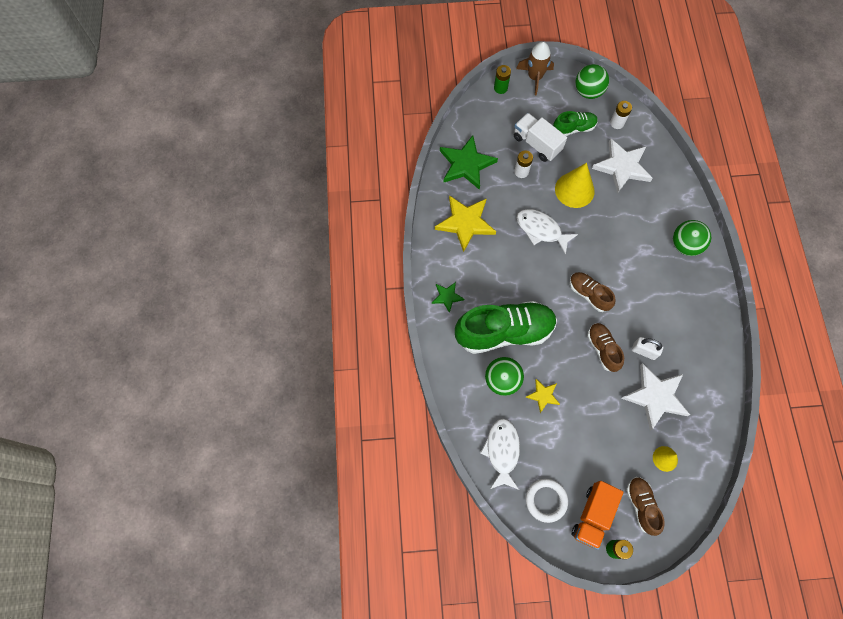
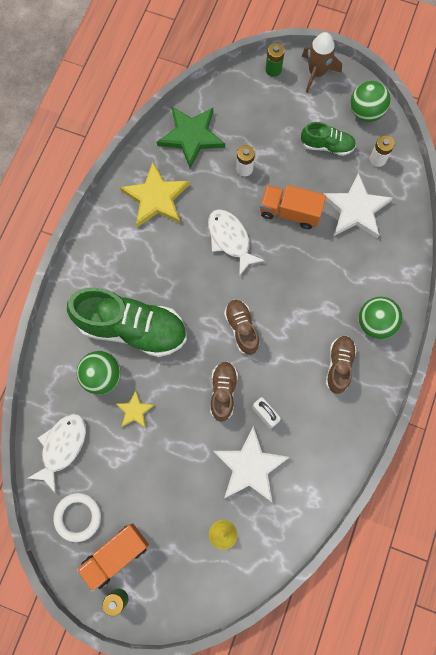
camera: 25 degrees right, 5 degrees up
(447, 297) = (95, 266): green star -> none
(537, 144) = (278, 146): white truck -> none
(574, 190) = (290, 212): yellow cone -> orange truck
(641, 505) = (170, 569): brown shoe -> brown shoe (339, 365)

